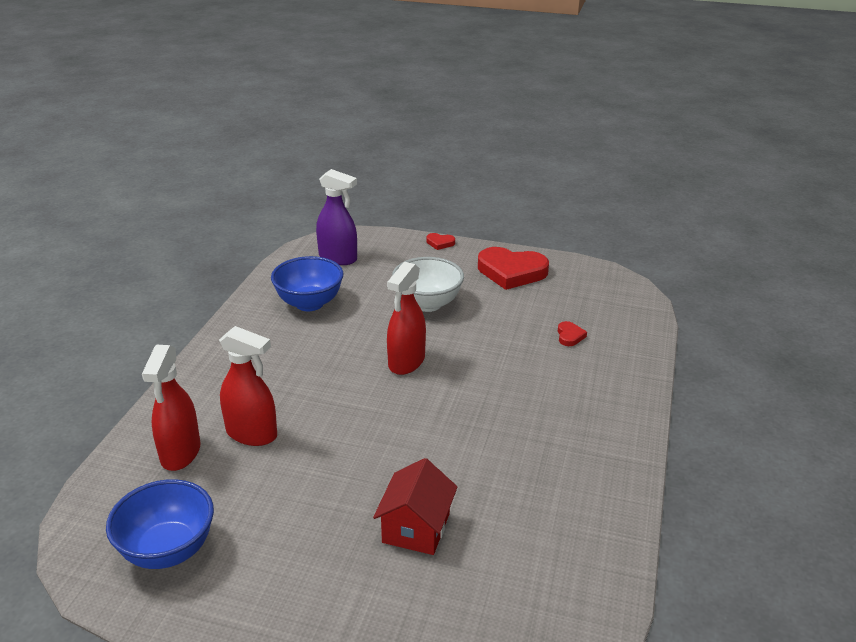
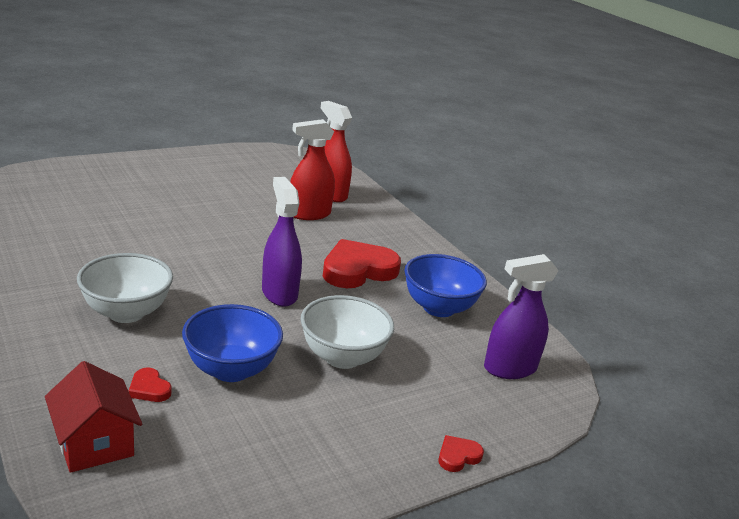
camera: 130 degrees right, 5 degrees down
(168, 550) = (262, 165): blue bowl -> blue bowl (231, 370)
(406, 362) = (279, 293): red spray bottle -> purple spray bottle
(416, 528) = (140, 207): red house -> red house (94, 442)
(511, 272) = (312, 454): red heart -> red heart (358, 270)
(541, 395) = (126, 312): none -> white bowl

